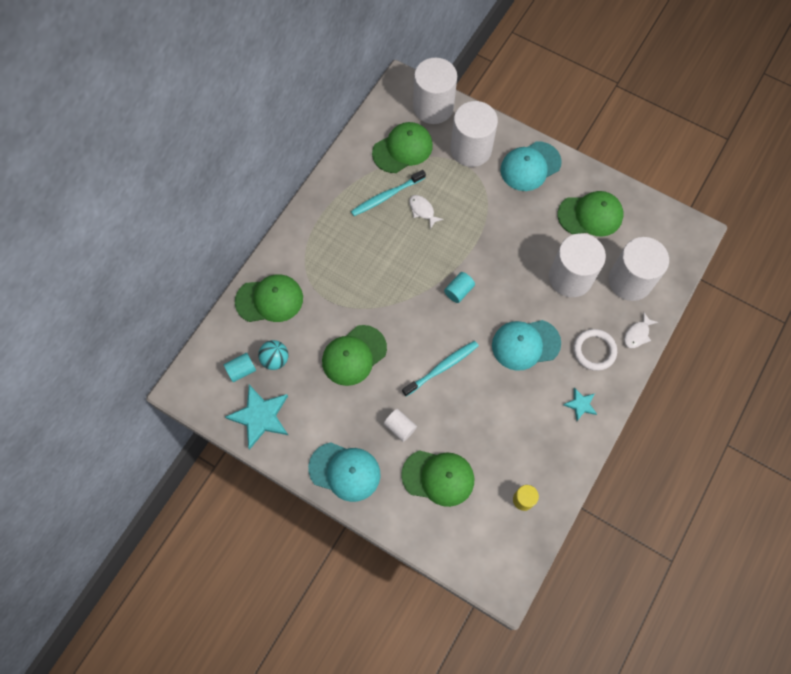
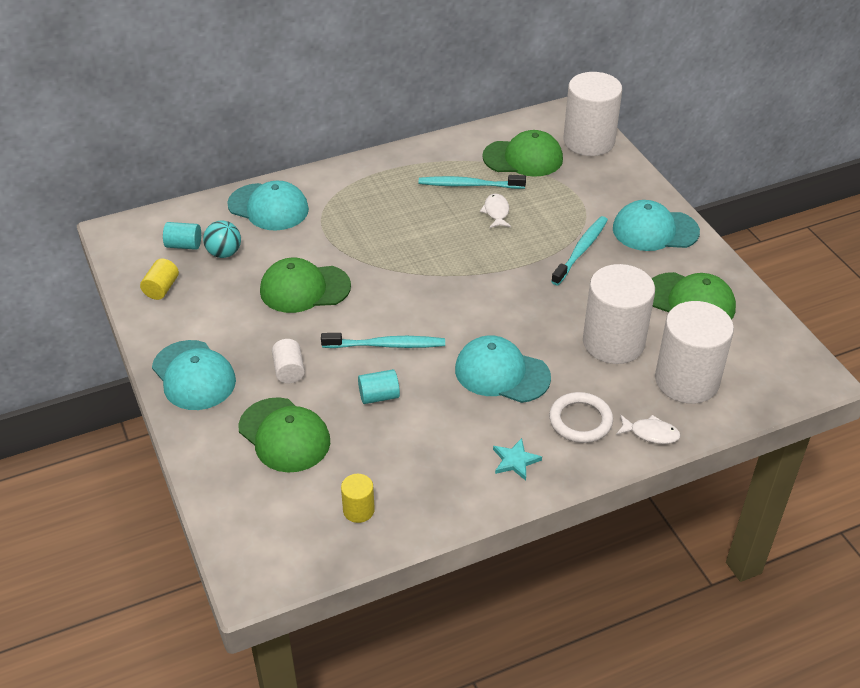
camera: 35 degrees right, 25 degrees down
(260, 417) = (161, 288): turquoise star -> yellow cylinder
(269, 300) = (268, 207): green cap -> turquoise cap
(458, 291) = (470, 292): turquoise cylinder -> turquoise cylinder (379, 396)
(471, 149) = (598, 189): white cylinder -> none
(498, 212) = (581, 250): none -> turquoise toothbrush
(637, 334) = (651, 433): white fish -> white fish turned 150 degrees counterclockwise

